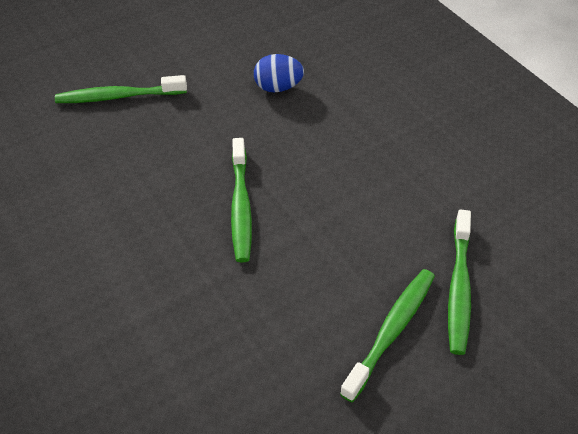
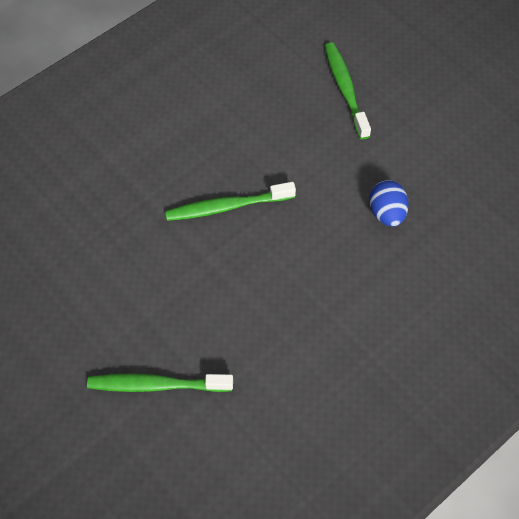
camera: 80 degrees right, 10 degrees up
(391, 332) = (107, 333): green toothbrush -> none

